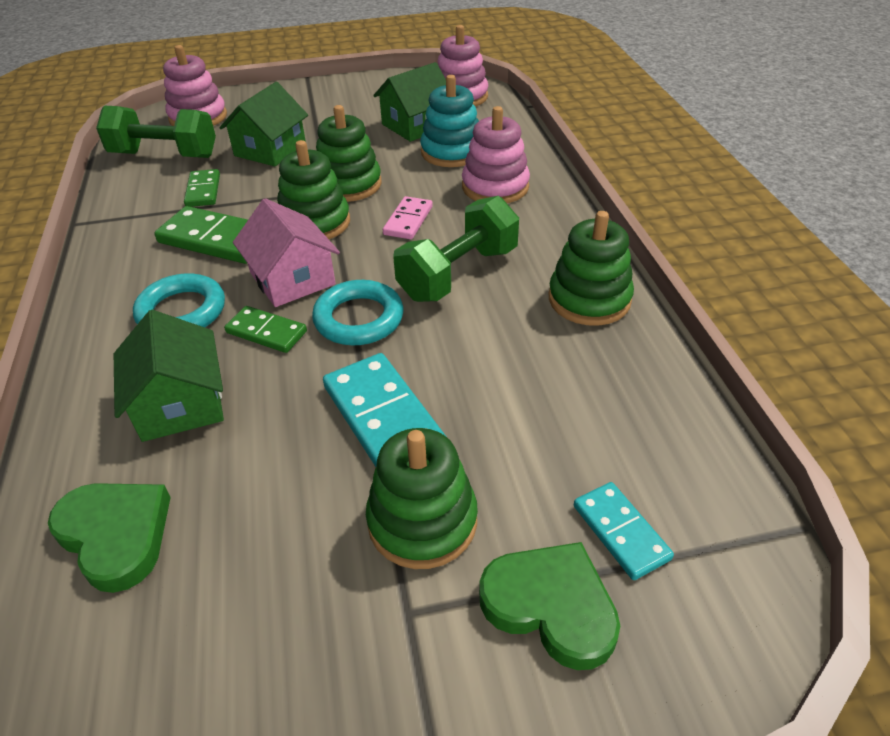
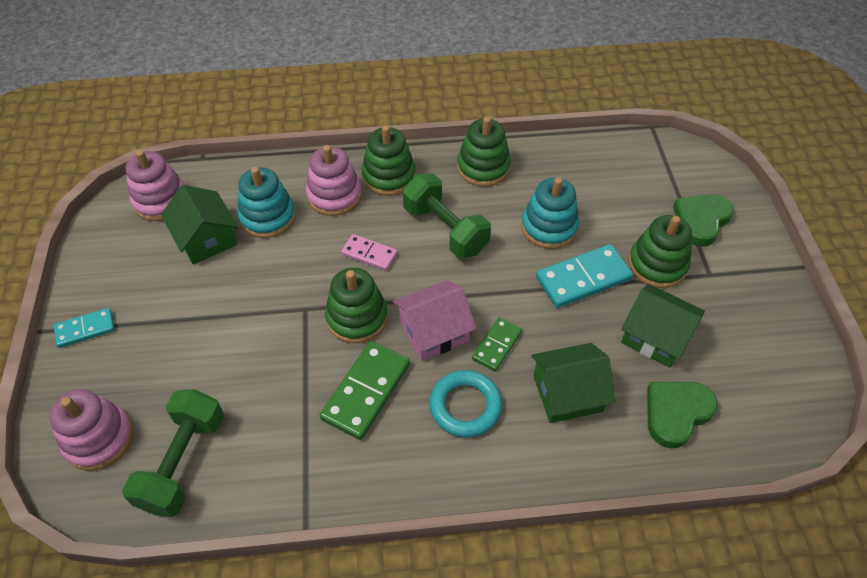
camera: 85 degrees left, 10 degrees up
(203, 191) = (275, 413): green domino -> none
(270, 149) = (209, 358): green house -> green house (655, 336)
(348, 184) = (300, 293): green stacking toy -> green stacking toy (389, 176)
(359, 318) = (488, 289): turquoise ring -> none
(484, 375) = (549, 227): none -> turquoise stacking toy
(620, 532) = (659, 189): turquoise domino -> turquoise domino (85, 329)

